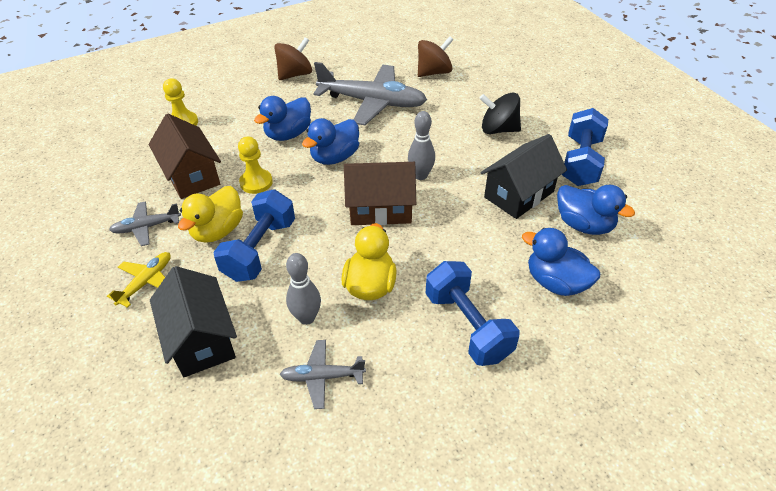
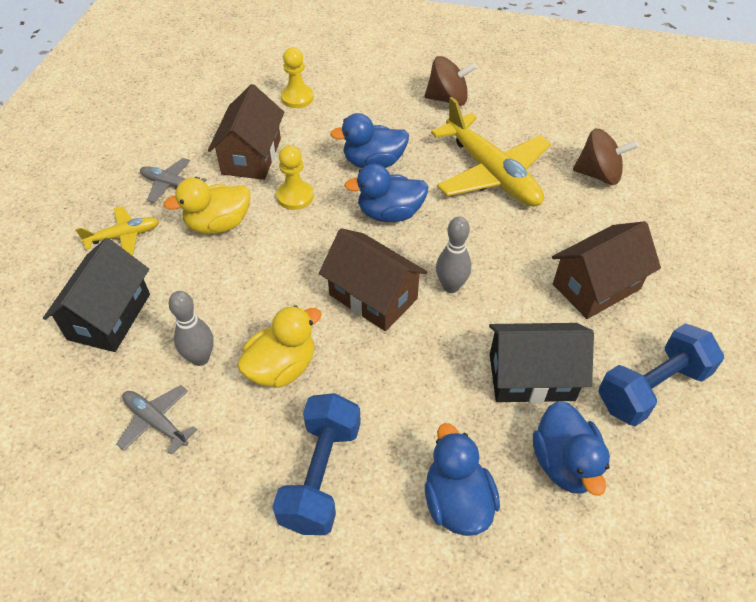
camera: 40 degrees right, 5 degrees up
(260, 250) = (231, 266): blue dumbbell -> none
(372, 102) = (491, 173): grey plane -> yellow plane
(498, 129) = (596, 286): black spinning top -> brown house

